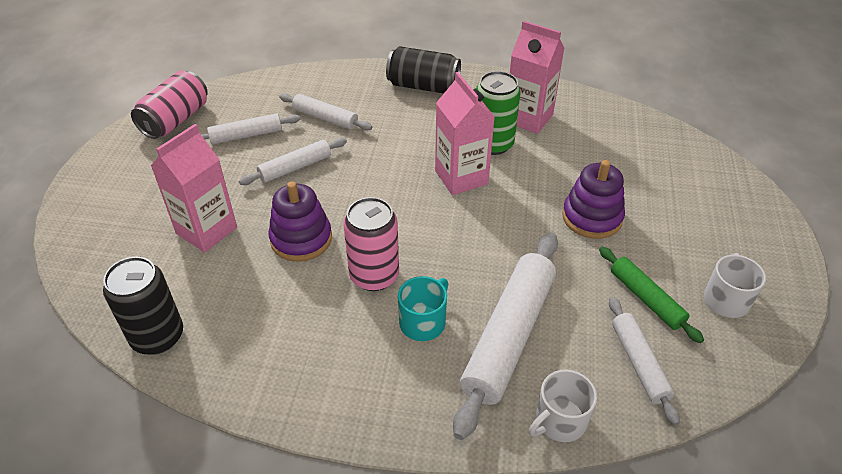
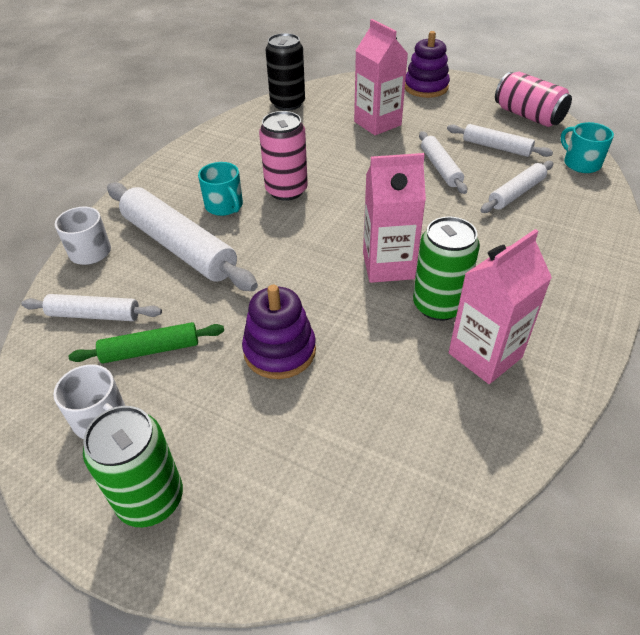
camera: 110 degrees right, 0 degrees up
(246, 135) = (496, 147): white rolling pin -> white rolling pin turned 60 degrees counterclockwise
(265, 86) = (581, 163): none -> turquoise mug
(301, 239) = (347, 162): purple stacking toy -> purple stacking toy (426, 87)
(423, 86) = (573, 274): black can -> none
(752, 244) = (150, 499): none -> green can

